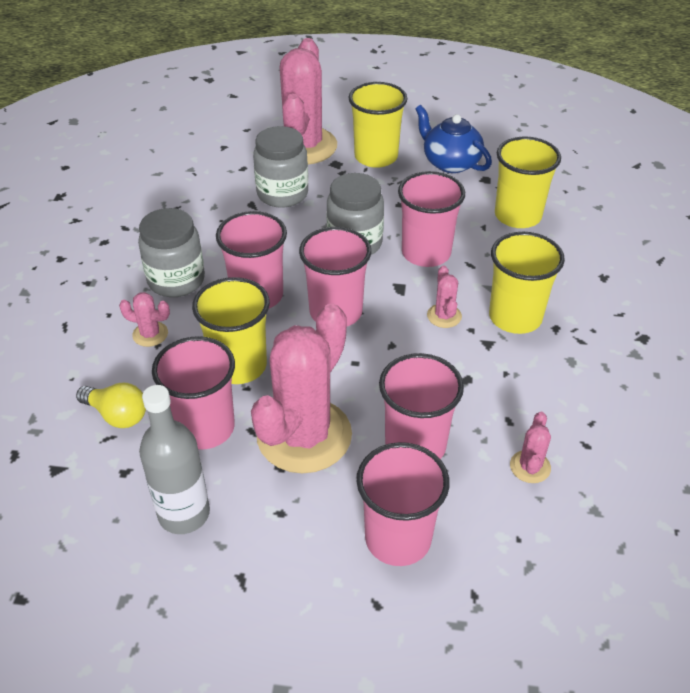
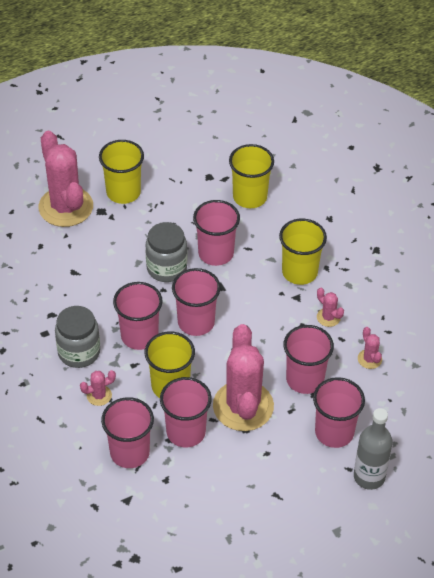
camera: 35 degrees left, 5 degrees up
(117, 415) = (129, 452): yellow light bulb -> pink cup
(184, 514) = (218, 482): grey bottle -> grey bottle (369, 477)
(282, 194) = (87, 253): grey jar -> none
(444, 316) = (260, 292): pink cactus -> pink cactus (328, 317)
(450, 163) = (176, 174): blue teapot -> none

